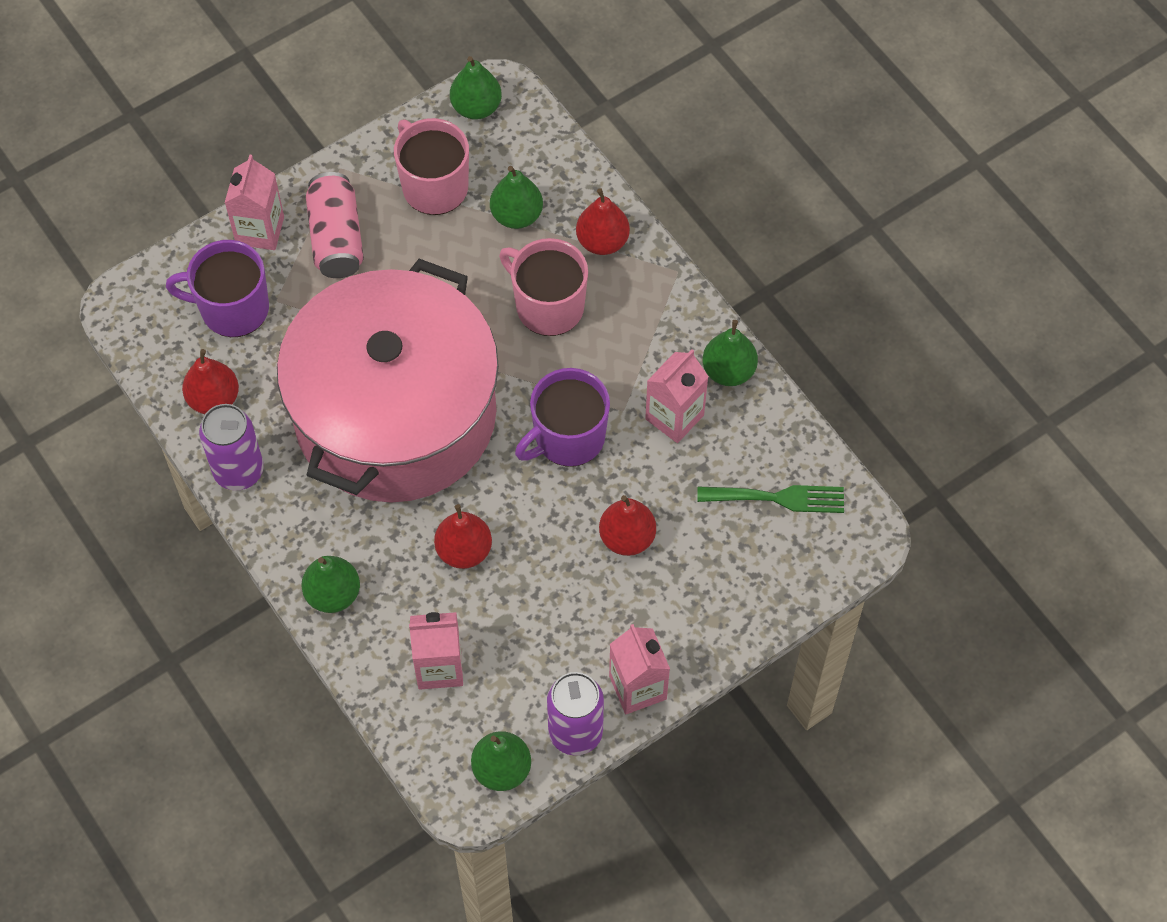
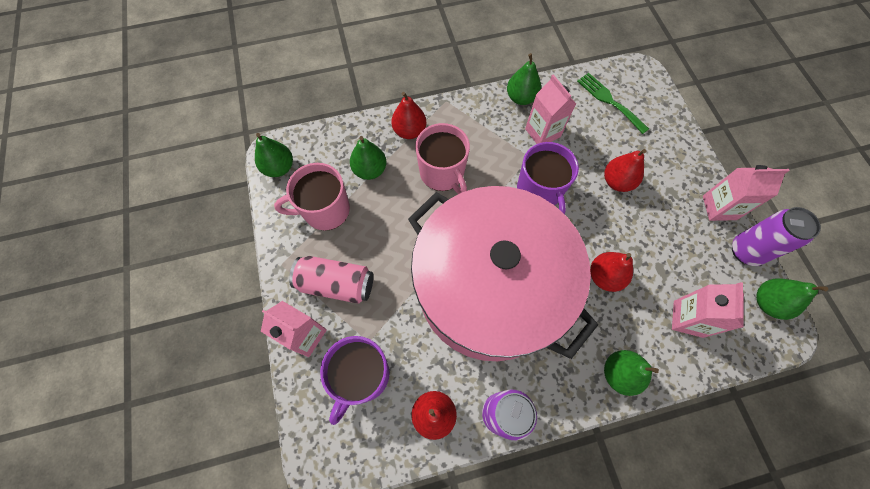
camera: 70 degrees left, 5 degrees up
(548, 306) = (442, 173): pink mug -> pink mug turned 90 degrees counterclockwise
(778, 498) = (609, 101): green fork -> green fork turned 60 degrees counterclockwise

